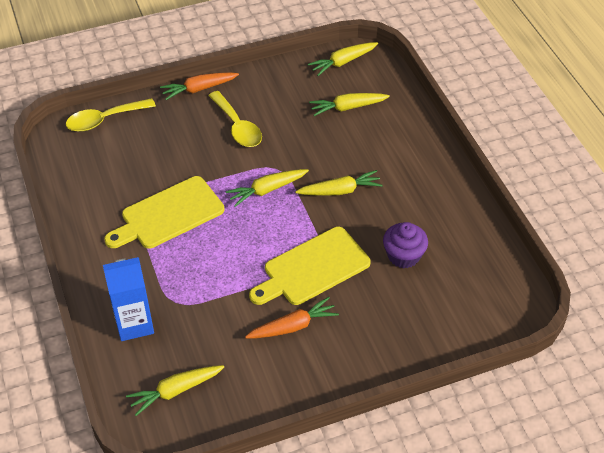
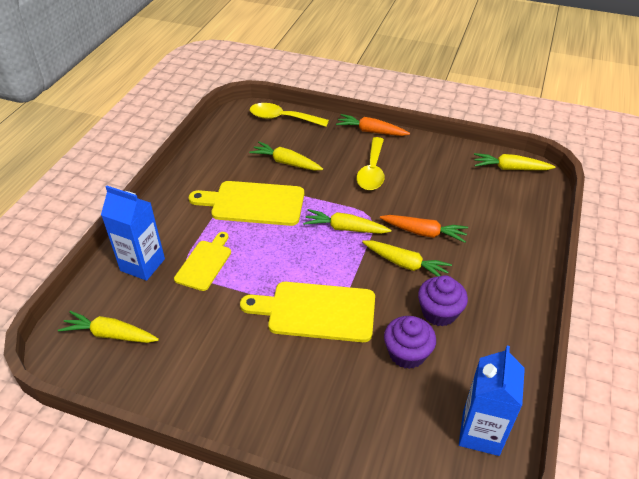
camera: 40 degrees right, 5 degrees down
(185, 289) = (205, 263): none -> yellow cutting board
(293, 326) = (249, 348): orange carrot -> orange carrot (423, 232)
(347, 107) = (479, 204): yellow carrot -> yellow carrot (286, 162)
(397, 212) = (439, 312): none -> purple cupcake
(494, 275) = (480, 433): none -> blue carton

